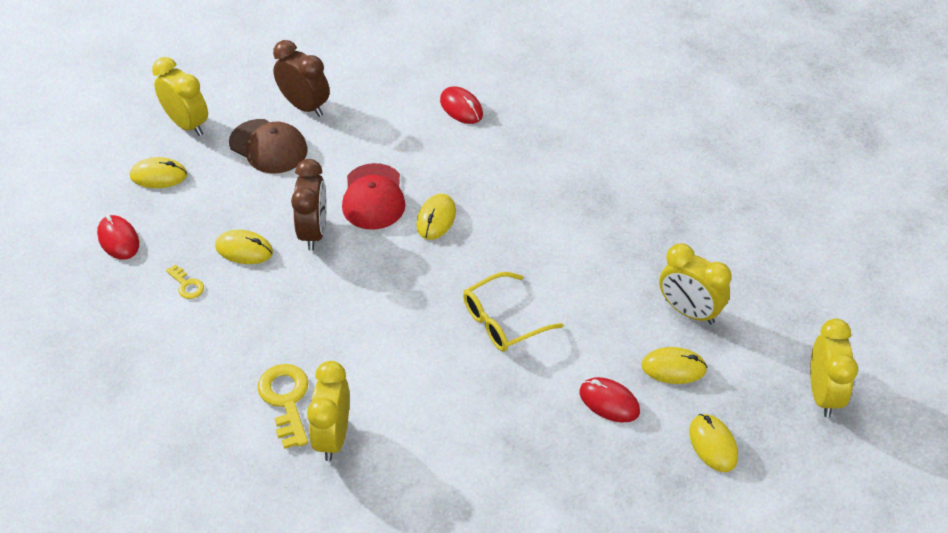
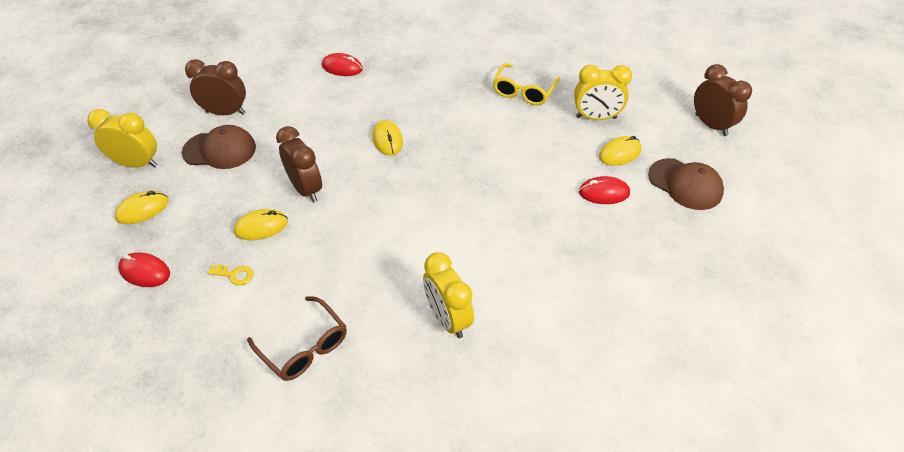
camera: 35 degrees left, 0 degrees up
(192, 387) = (304, 347): none -> brown glasses
(286, 400) = (389, 313): yellow key -> none
(373, 197) = (330, 147): red cap -> none
(503, 321) = (492, 180): yellow glasses -> yellow glasses (524, 91)
(713, 444) = (685, 184): yellow mouse -> brown cap
(823, 394) = (711, 125): yellow clock -> brown clock

